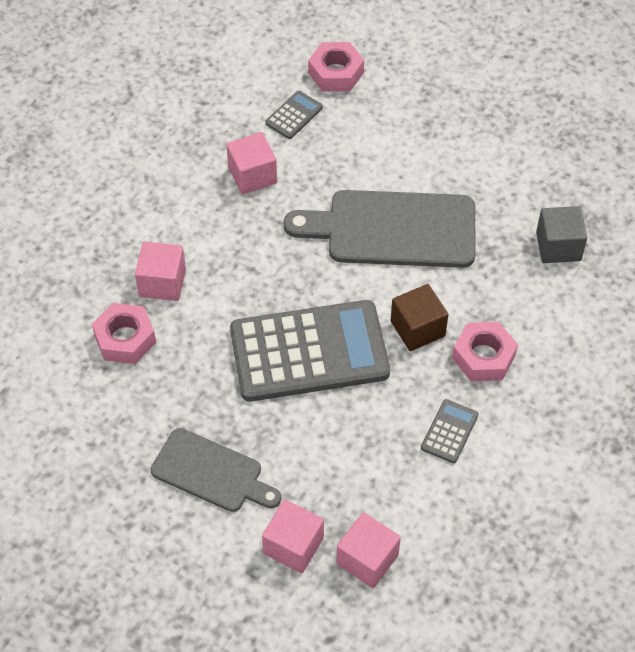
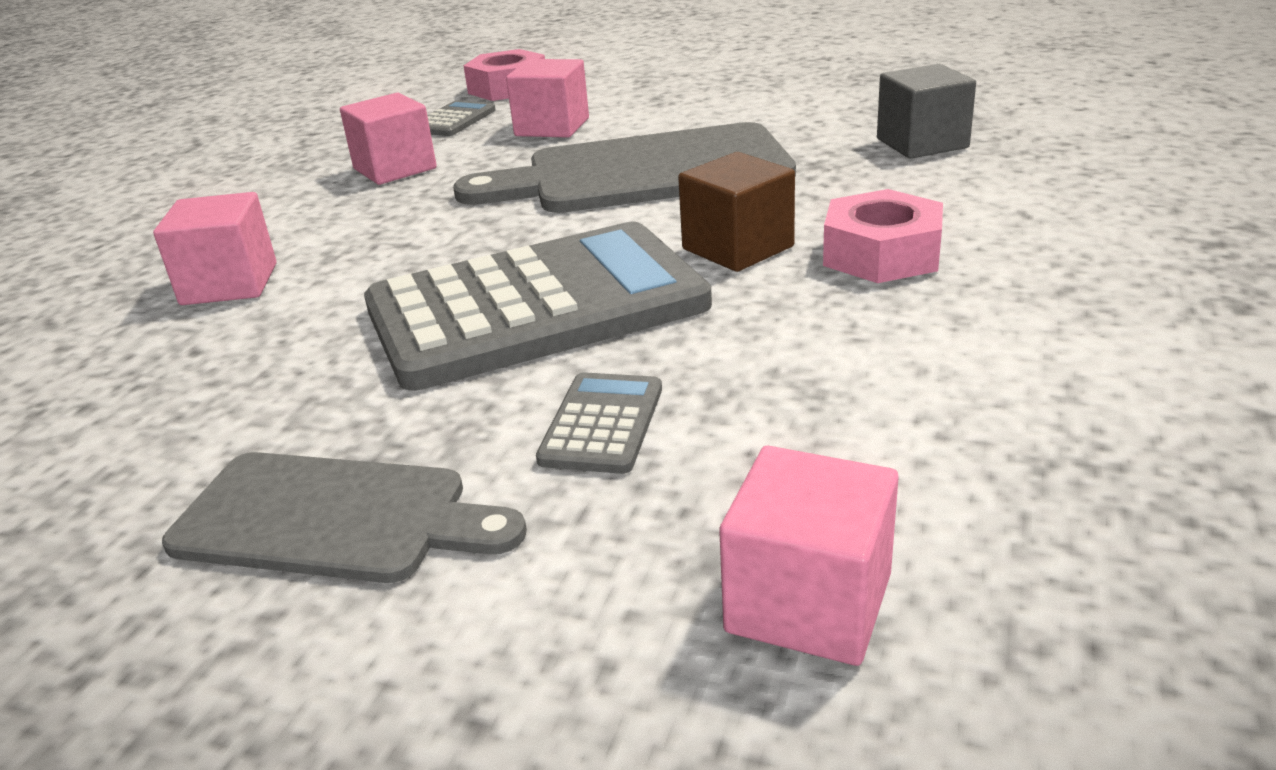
camera: 10 degrees left, 25 degrees down
(125, 339) = (139, 359): pink nut -> none
(293, 545) = (584, 618): pink cube -> pink cube (552, 127)
(449, 431) = (879, 348): grey calculator -> grey calculator (602, 424)

